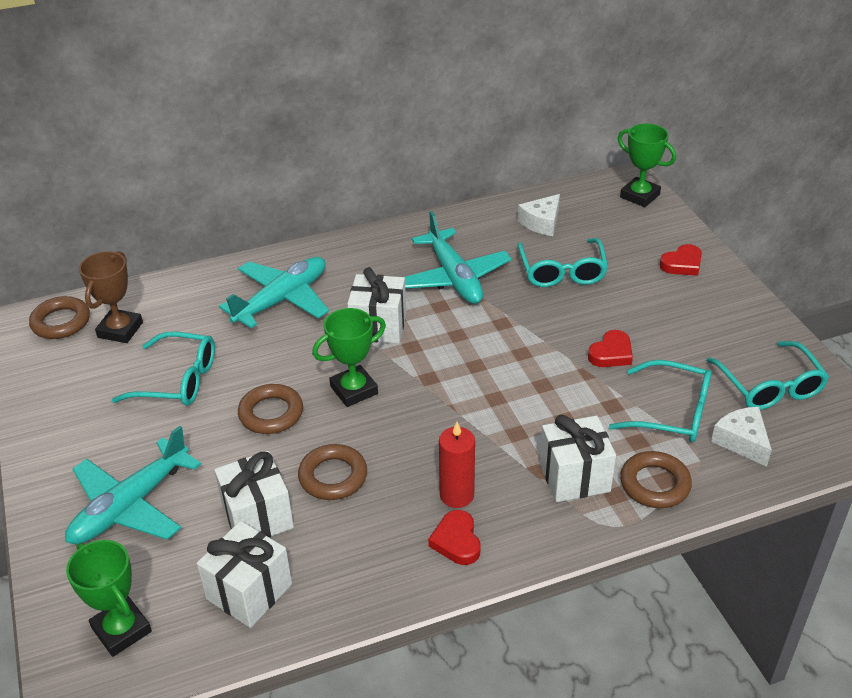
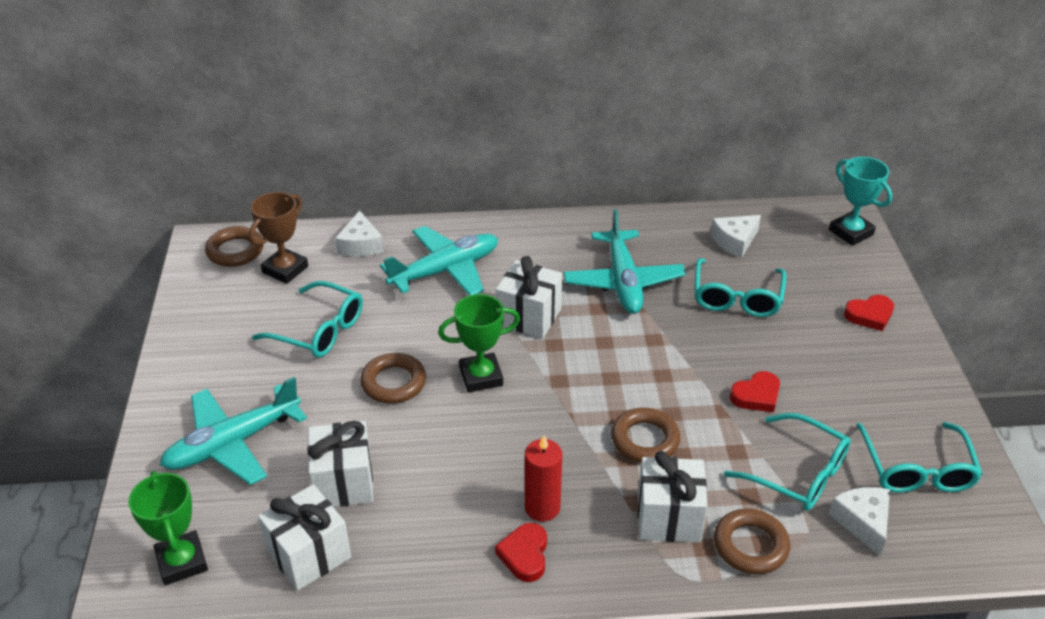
camera: 15 degrees right, 0 degrees up
(188, 292) = (360, 245): none -> white cheese
(333, 476) = (429, 459): brown ring -> brown ring (645, 440)
(639, 196) = (851, 232): green trophy -> turquoise trophy

